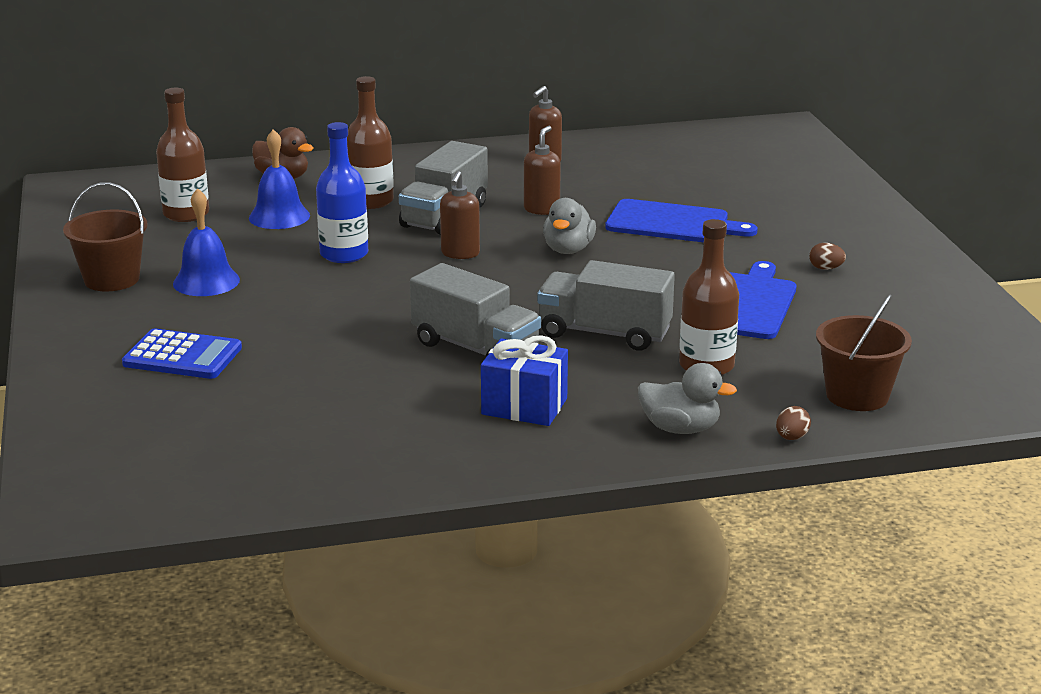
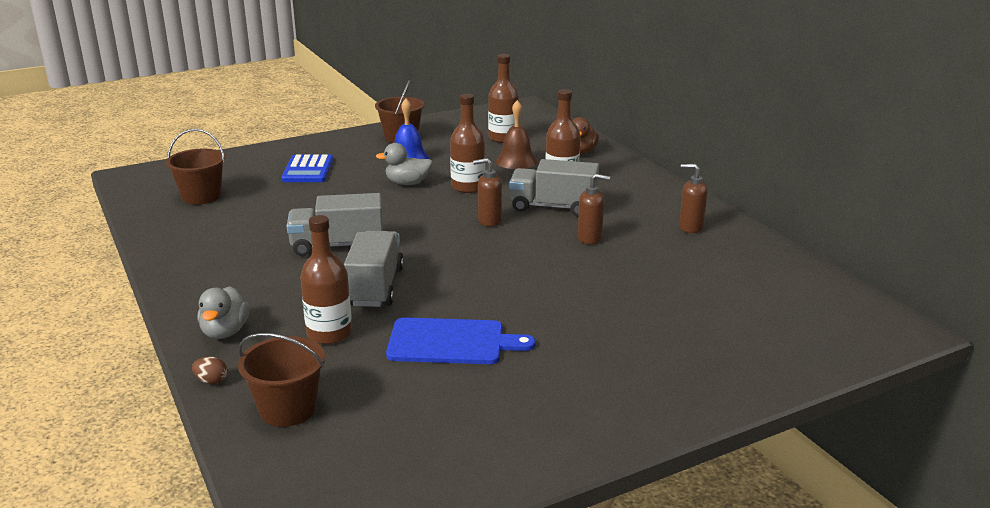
camera: 75 degrees right, 0 degrees up
(222, 445) = (201, 196): none -> brown bucket
(279, 216) = (516, 161): blue bell -> brown bell
(344, 254) = (468, 187): blue bottle -> brown bottle
(475, 349) = (337, 246): grey truck -> grey truck turned 60 degrees clockwise
(524, 406) = (255, 272): blue gift -> none
(568, 250) = (519, 257): grey duck -> grey duck (407, 183)
(672, 223) = (601, 293): blue cutting board -> none
(826, 268) = (547, 377): brown egg -> none

